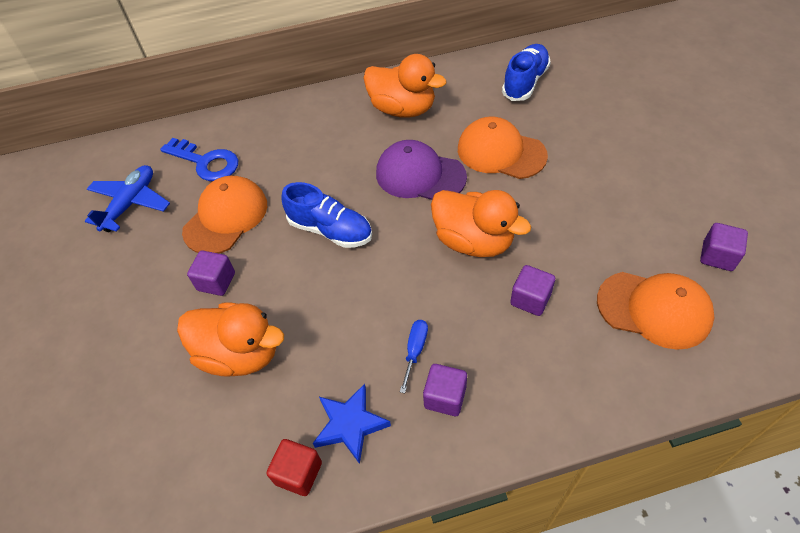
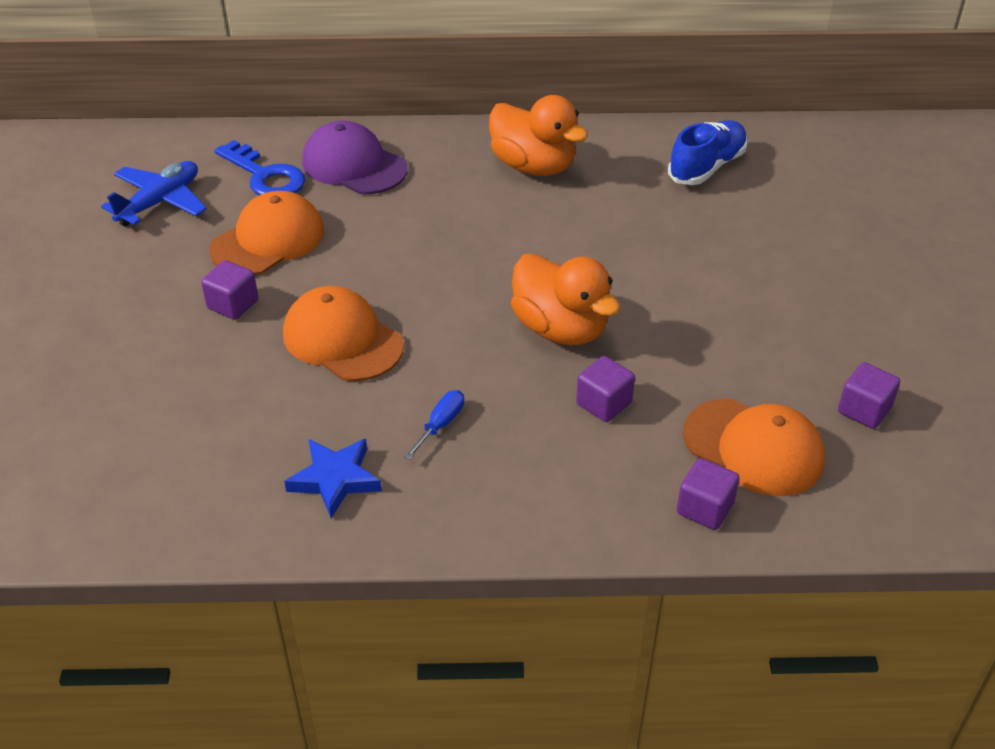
camera: 10 degrees right, 10 degrees down
(240, 354) = (234, 382): orange duck -> none
(298, 473) = (258, 511): red cube -> none
(330, 230) = (389, 280): blue shoe -> none
(420, 175) = (524, 244): purple cap -> purple cap (354, 165)
(445, 397) = (456, 478): purple cube -> purple cube (705, 508)
(501, 152) = (638, 239): orange cap -> orange cap (342, 339)

